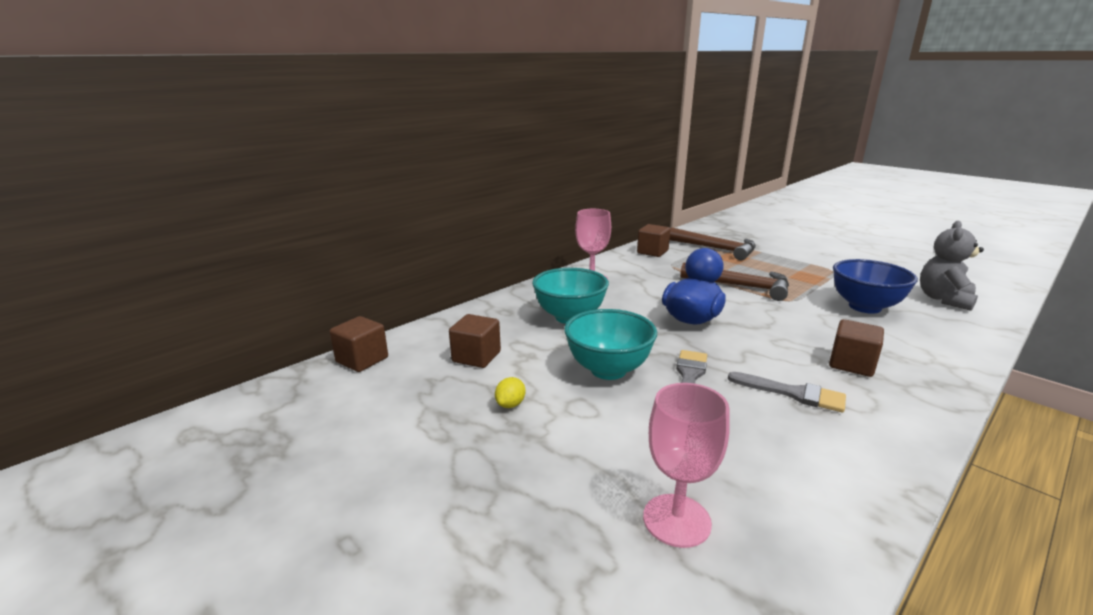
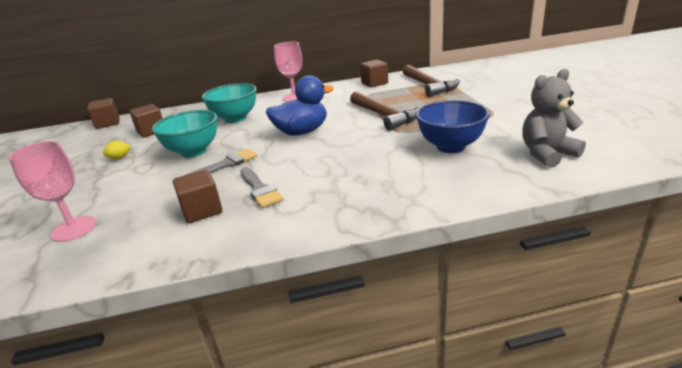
camera: 35 degrees right, 5 degrees up
(851, 364) = (340, 182): brown cube -> brown cube (202, 210)

